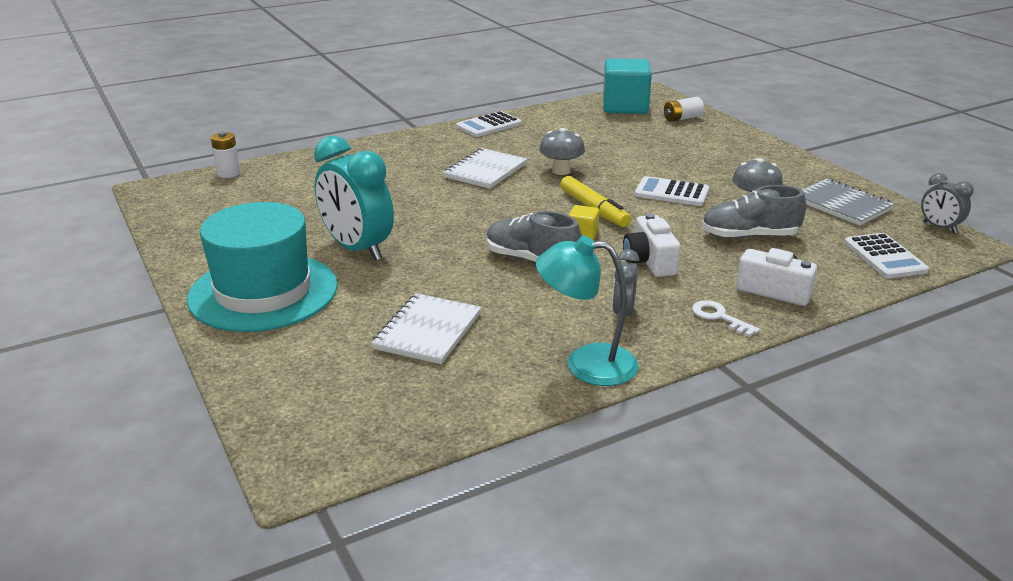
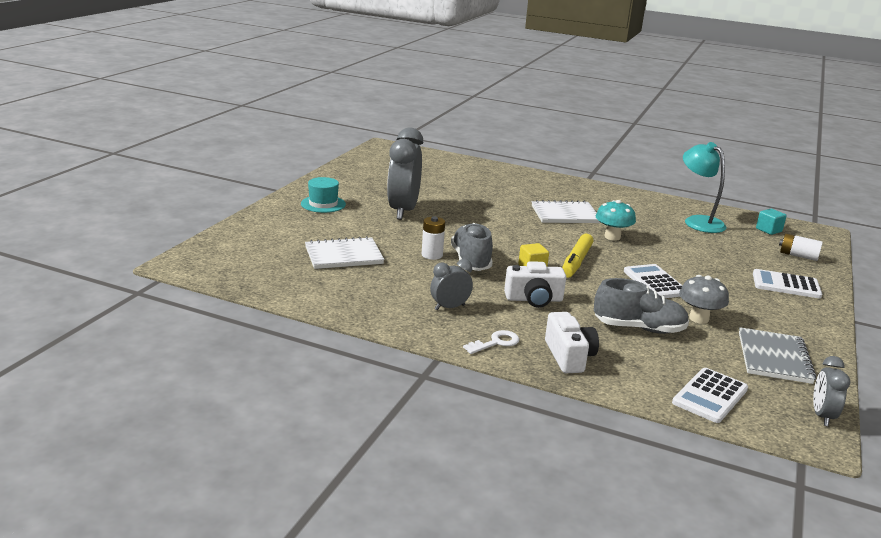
camera: 50 degrees right, 5 degrees down
(228, 173) = (431, 154): white battery -> white battery (432, 255)
(263, 292) = (323, 204): turquoise hat -> turquoise hat, size x0.46
(357, 249) = (403, 211): turquoise clock -> grey clock
(489, 125) = (634, 196): white calculator -> white calculator (786, 285)
(561, 171) = (612, 237): grey mushroom -> turquoise mushroom
(586, 364) = (371, 311): turquoise lamp -> turquoise lamp (698, 221)
(625, 107) = (768, 230): turquoise cube -> turquoise cube, size x0.45
(649, 261) = (534, 299): white camera -> white camera turned 135 degrees counterclockwise
(719, 317) = (496, 342): white key -> white key turned 45 degrees clockwise
(749, 236) = (639, 328): grey shoe -> grey shoe turned 135 degrees clockwise

